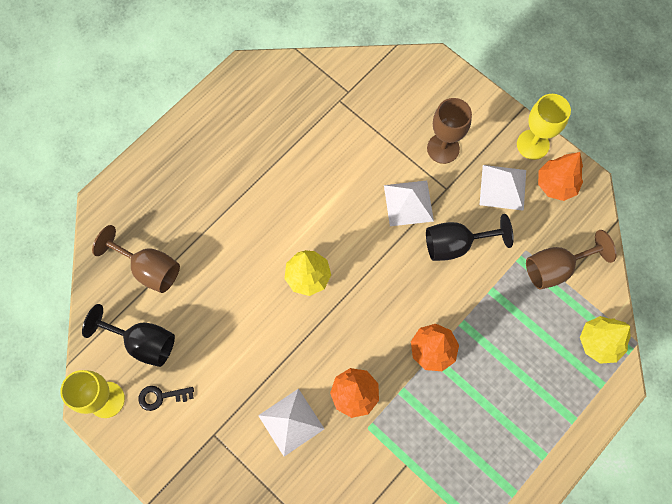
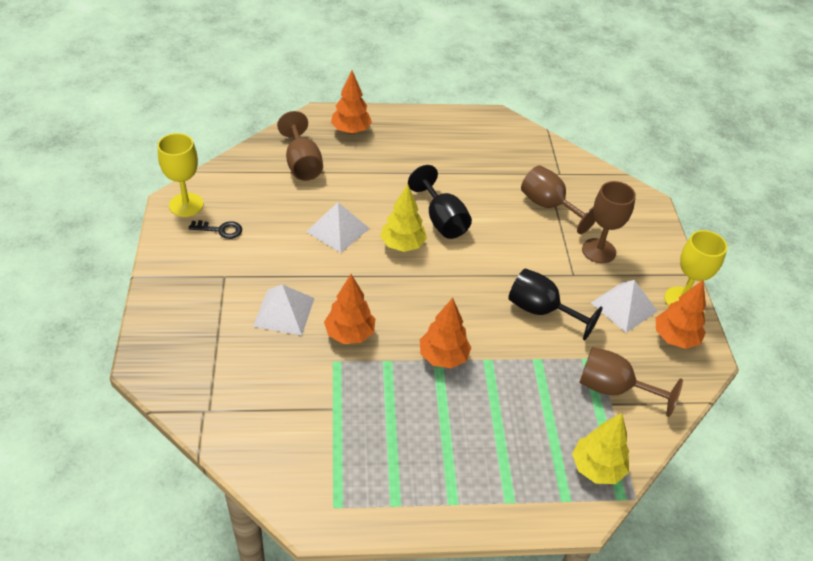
camera: 40 degrees right, 25 degrees down
(143, 342) = (247, 195): black goblet -> black goblet (442, 220)
(148, 195) = (351, 130): none -> orange tree
(161, 396) = (220, 230): black key -> black key turned 150 degrees clockwise
(371, 135) = (549, 206): none -> brown goblet
(408, 203) = (532, 261): white pyramid -> white pyramid (338, 230)

